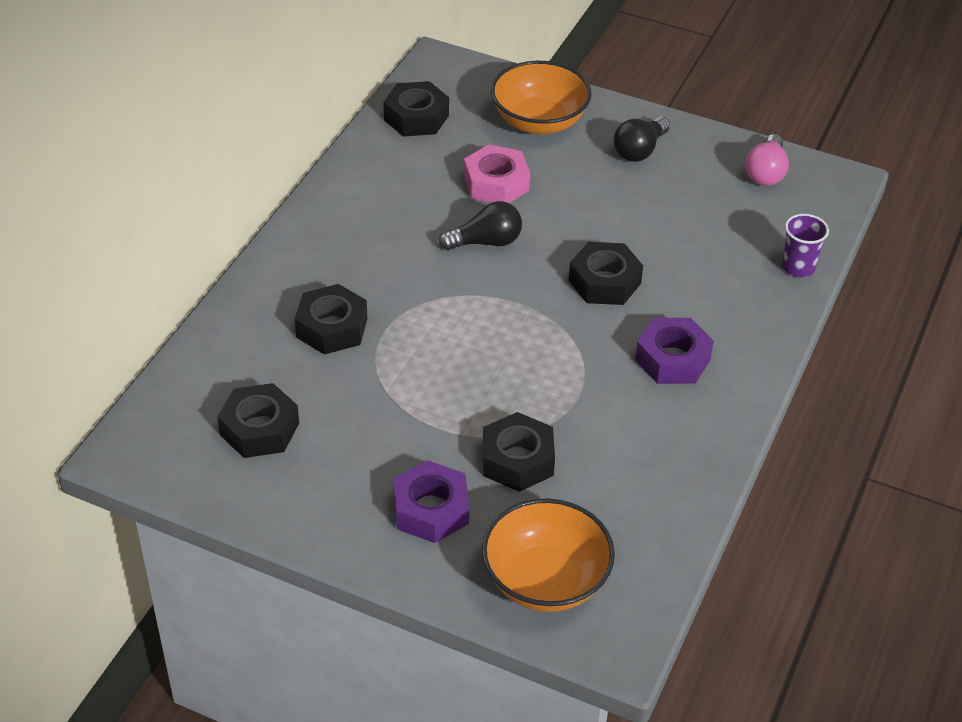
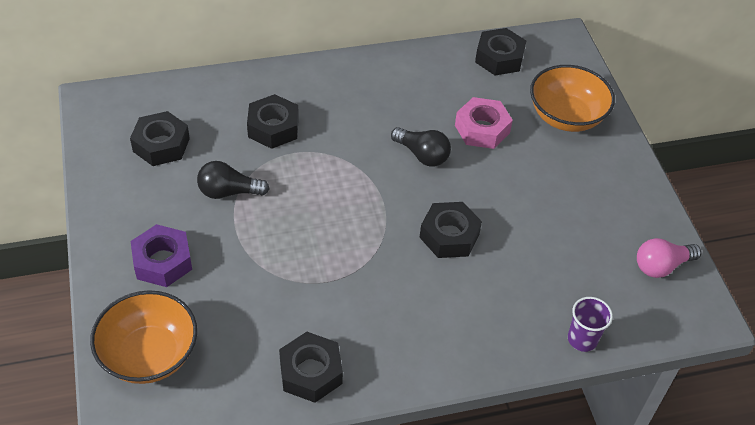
camera: 50 degrees right, 5 degrees up
(517, 460) = (242, 281): black nut -> black nut (310, 372)
(639, 150) = (600, 183): black light bulb -> black light bulb (228, 192)
(672, 359) = (412, 314): purple nut -> none

